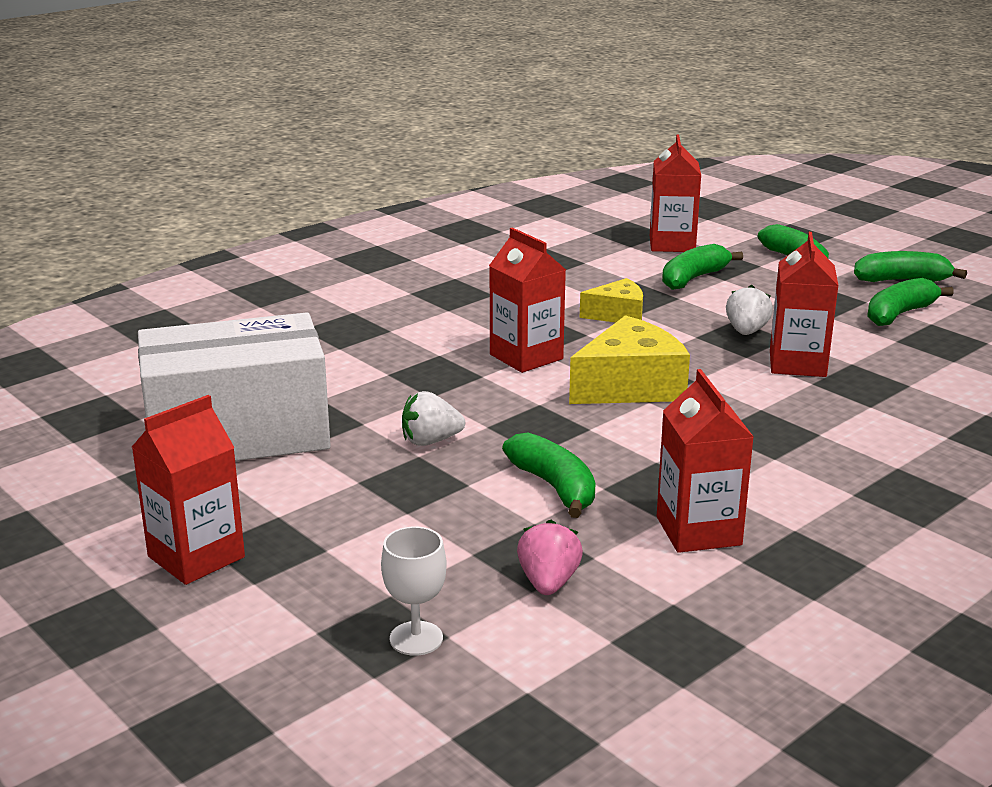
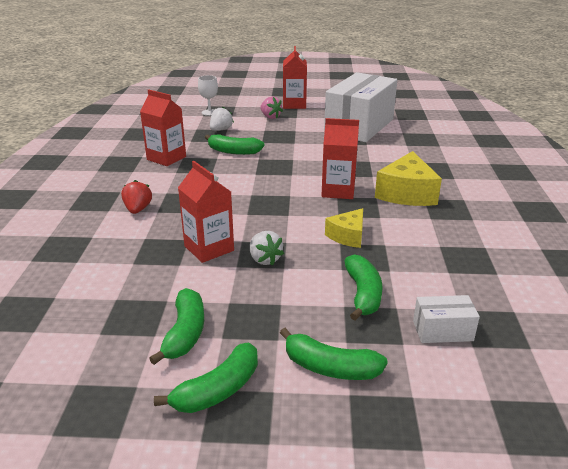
camera: 135 degrees right, 5 degrees up
(430, 441) = (300, 147): white strawberry -> white strawberry (221, 130)
(548, 582) = (194, 131): pink strawberry -> pink strawberry (270, 117)
(630, 386) = (270, 197): yellow cheese -> yellow cheese (407, 193)
(672, 244) = (442, 331): red carton -> white box
(848, 448) = (138, 209): none -> red strawberry

